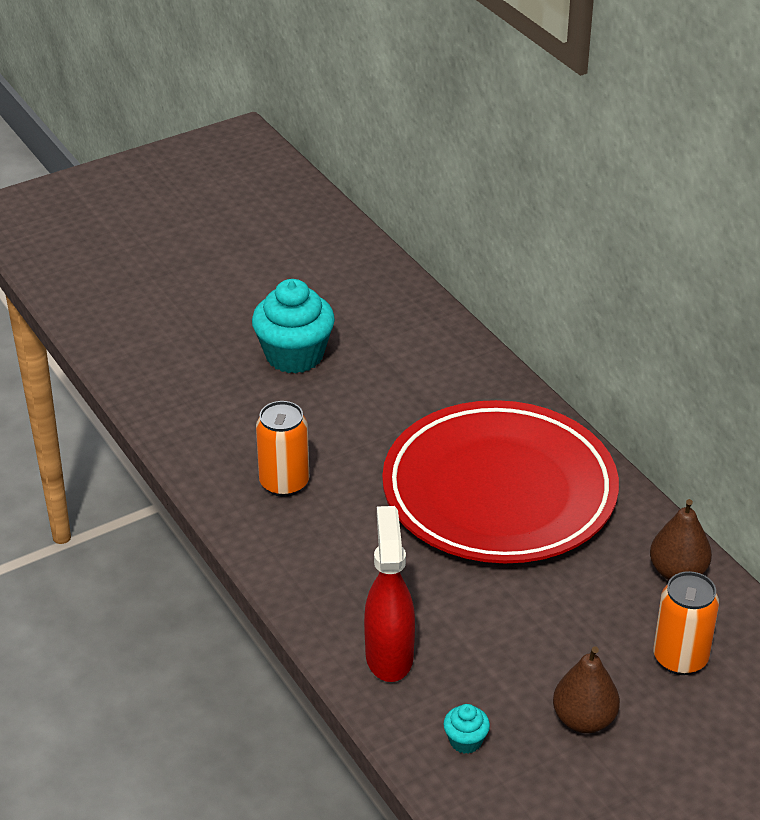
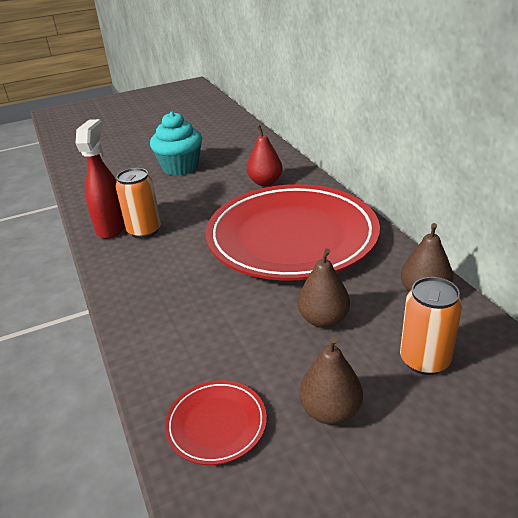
camera: 10 degrees right, 5 degrees down
(389, 656) = (174, 347): red spray bottle -> red spray bottle (112, 227)
(439, 388) = (265, 182): none -> red pear
(465, 741) = (216, 425): turquoise cupcake -> red plate
(560, 613) = (323, 319): none -> brown pear

